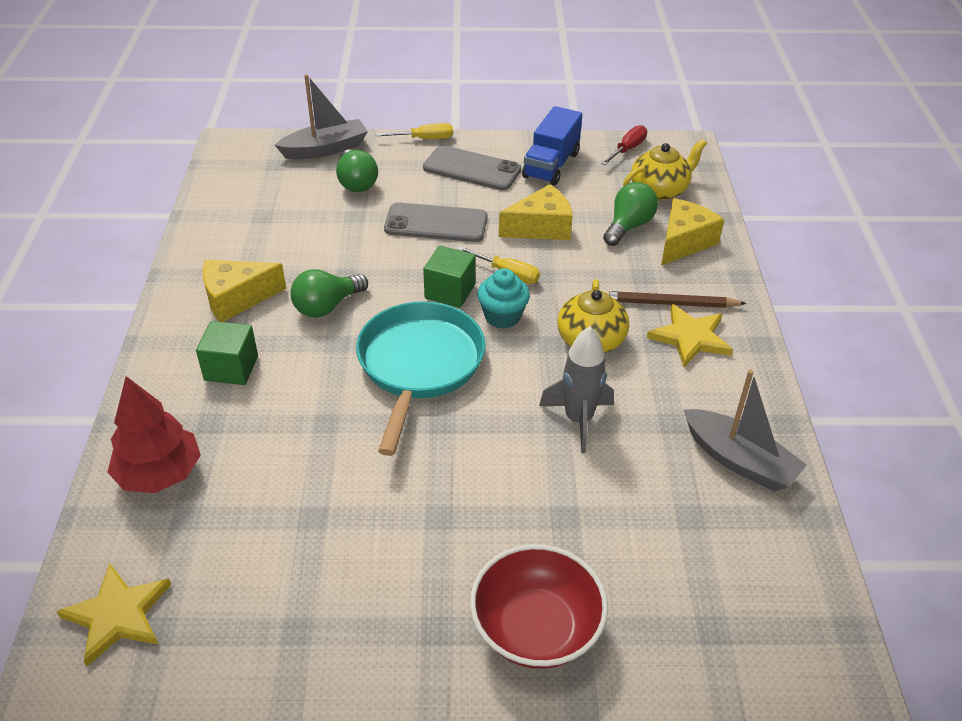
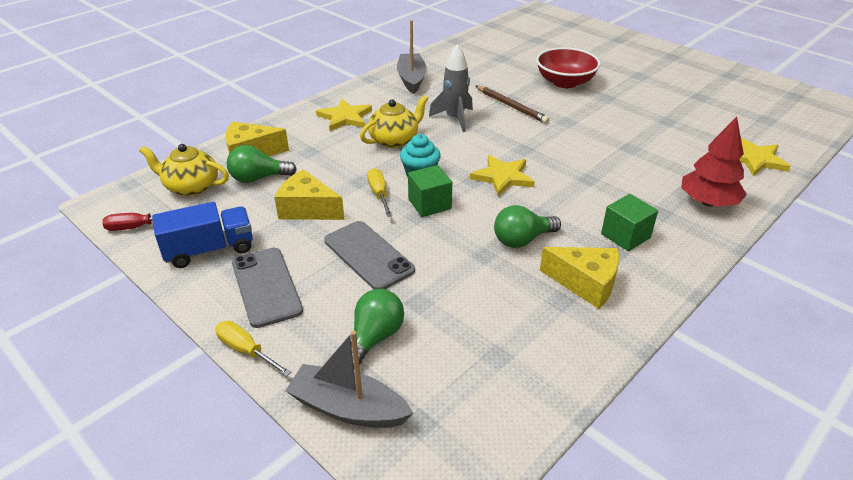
camera: 135 degrees left, 5 degrees down
(327, 306) = (522, 240): green light bulb -> green light bulb turned 150 degrees clockwise
(419, 365) = (502, 177): turquoise pan -> yellow star
(668, 303) = (324, 133): brown pencil -> brown pencil (511, 106)

